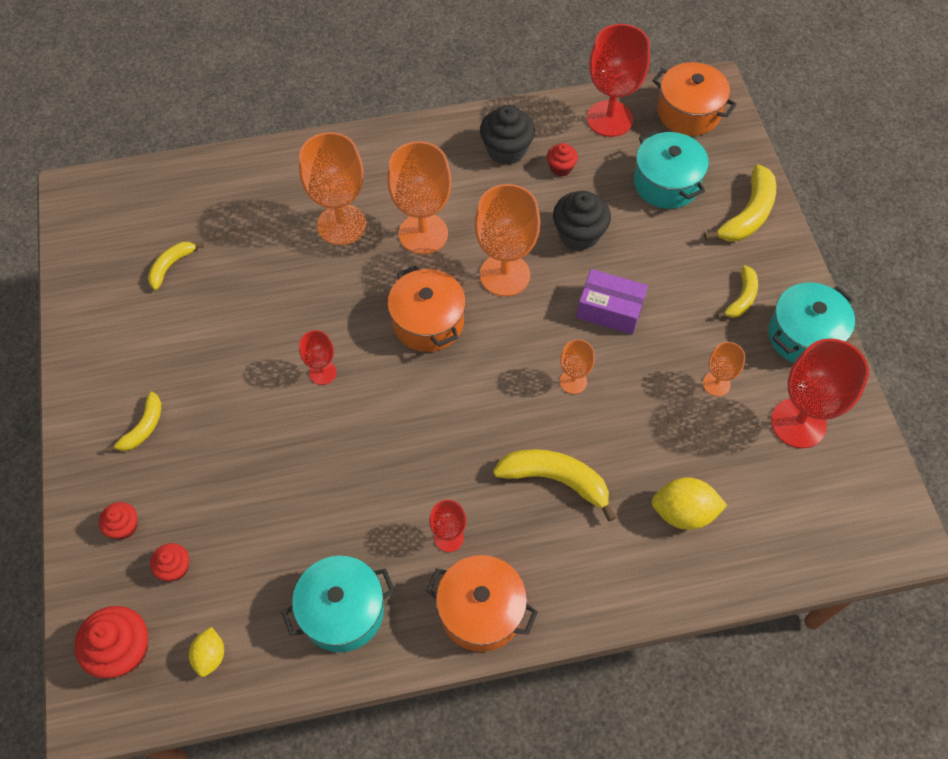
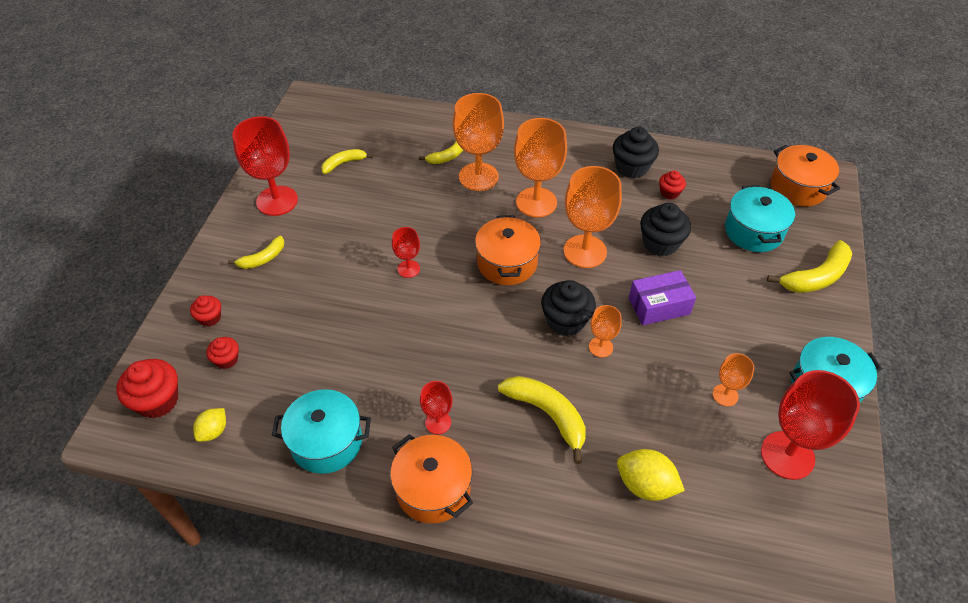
camera: 25 degrees right, 10 degrees down
(523, 366) = (566, 321): none -> black cupcake
(609, 119) = (727, 172): red goblet -> red goblet (277, 201)
(610, 310) = (659, 306): purple box -> purple box turned 60 degrees counterclockwise
(741, 298) = (780, 337): yellow banana -> yellow banana (447, 156)

